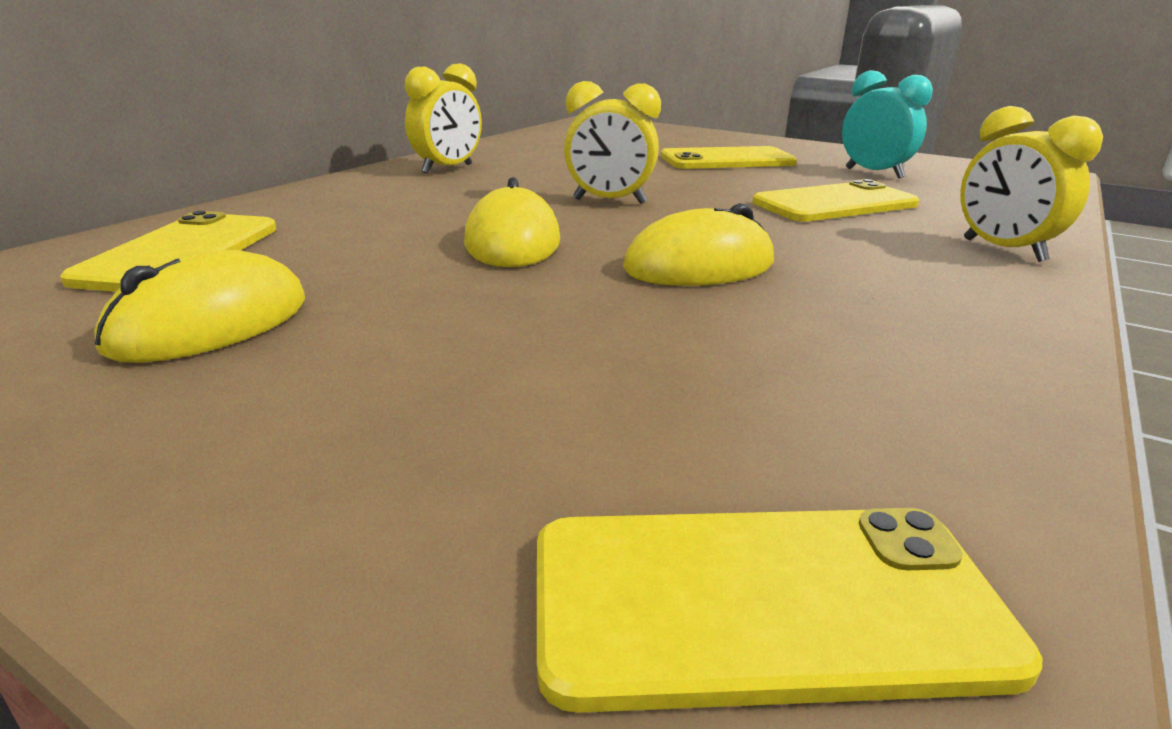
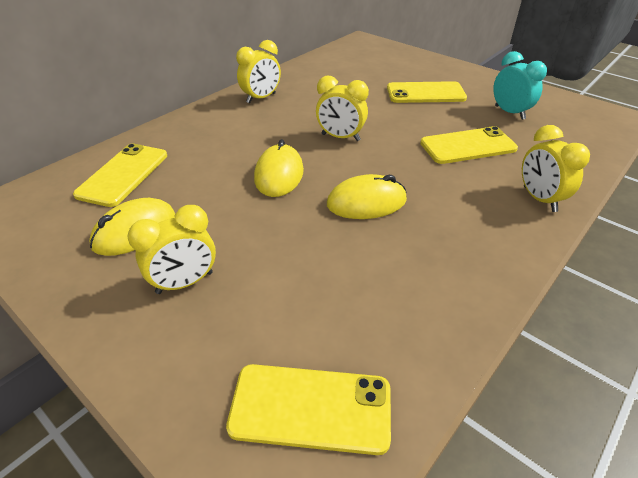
camera: 10 degrees right, 15 degrees up
(343, 393) = (185, 283): none -> yellow clock

